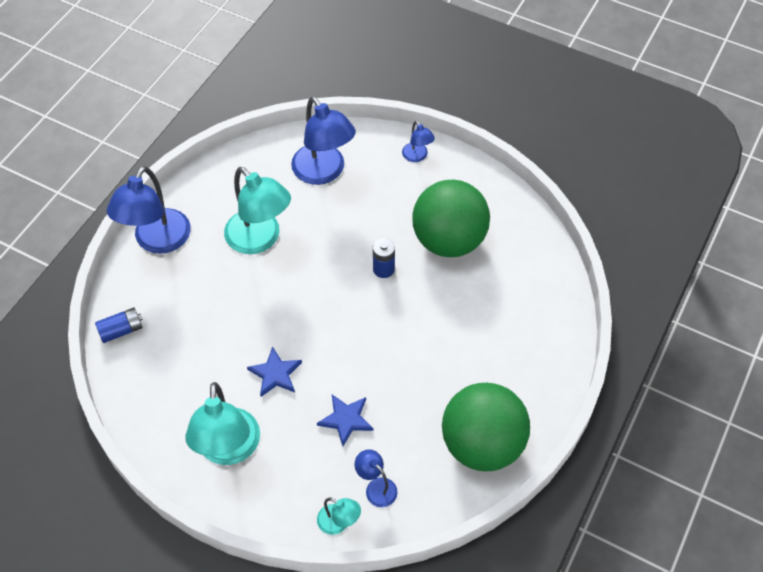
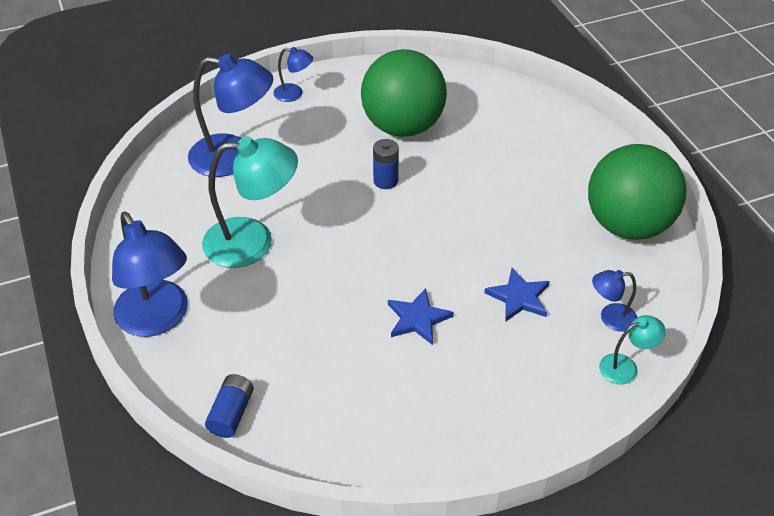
camera: 50 degrees left, 10 degrees down
(229, 450) = (469, 405): turquoise lamp -> none

